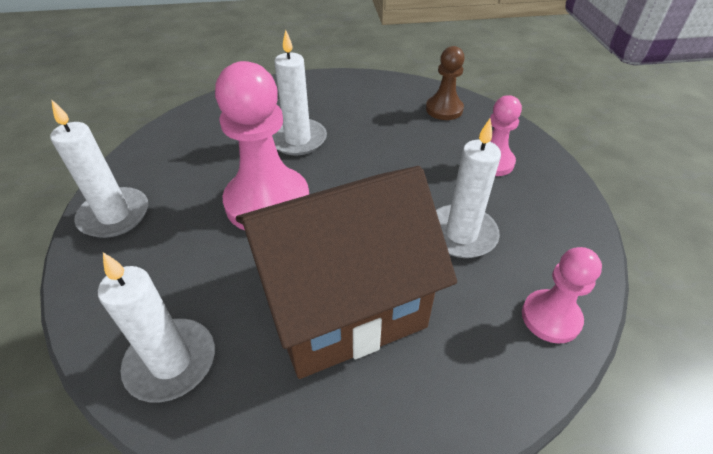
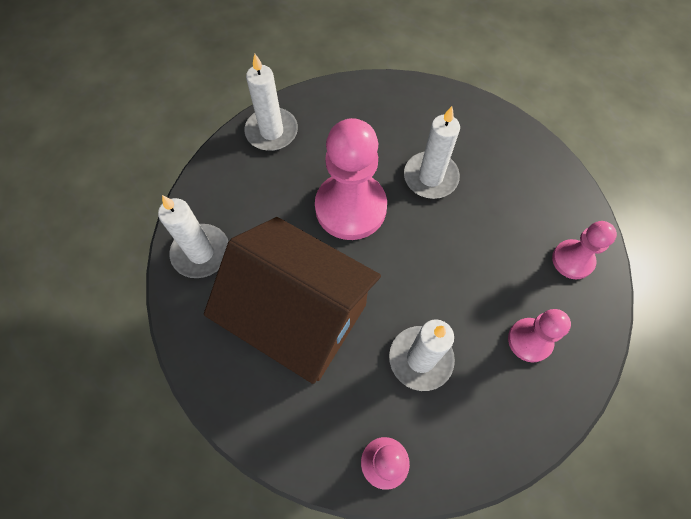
camera: 55 degrees right, 20 degrees up
(444, 109) = (572, 260): brown pawn -> pink pawn

